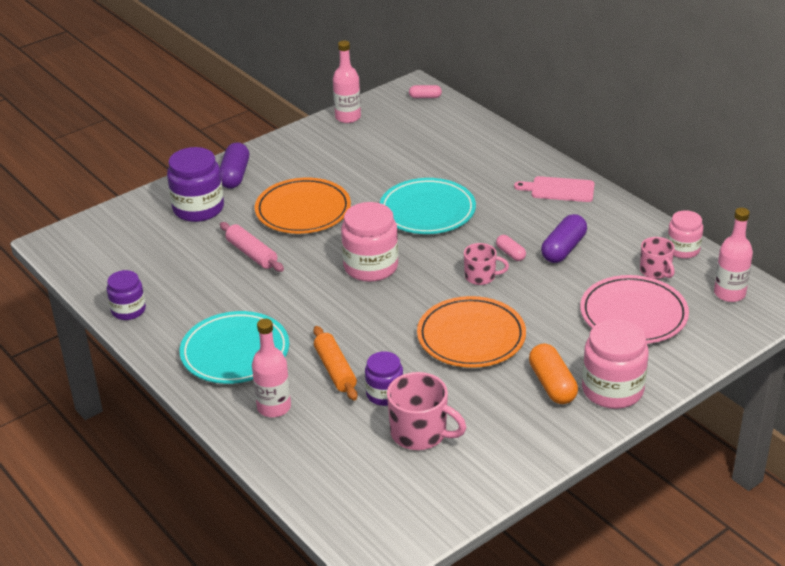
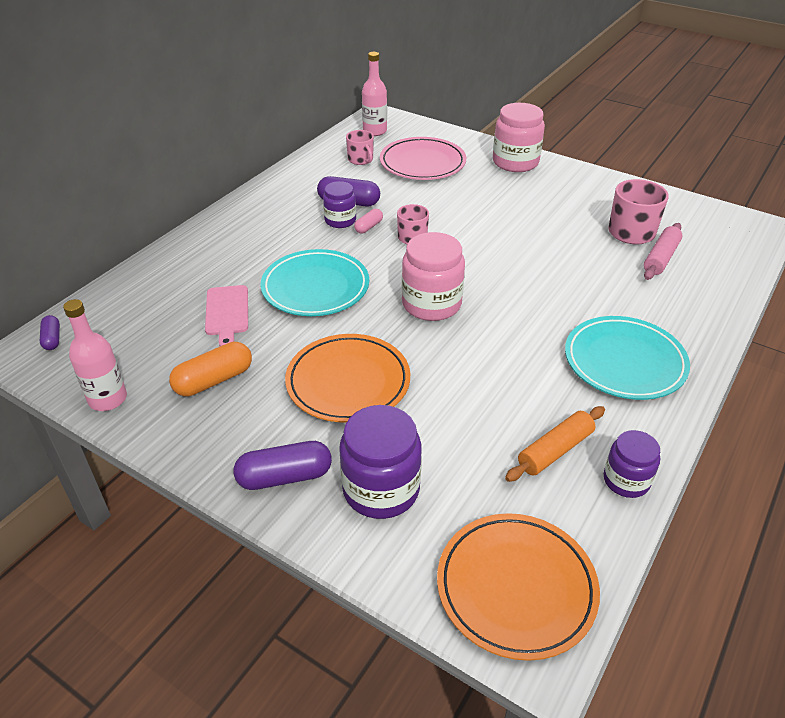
camera: 110 degrees left, 5 degrees up
(252, 254) = (455, 401): pink rolling pin -> pink rolling pin (660, 258)
(274, 407) = (673, 314): pink bottle -> none
(335, 370) = (596, 290): orange rolling pin -> orange rolling pin (555, 450)
(384, 394) = (603, 257): purple jar -> purple jar (340, 220)
(425, 97) = (52, 339): pink capsule -> purple capsule
(471, 337) = (499, 228): orange plate -> orange plate (516, 587)
(552, 384) = (528, 185): orange capsule -> orange capsule (214, 380)
(559, 189) = (251, 216): pink cutting board -> pink cutting board (227, 313)
(655, 271) = (361, 160): pink mug -> pink mug turned 105 degrees clockwise
(683, 249) = (326, 152): pink jar -> none

